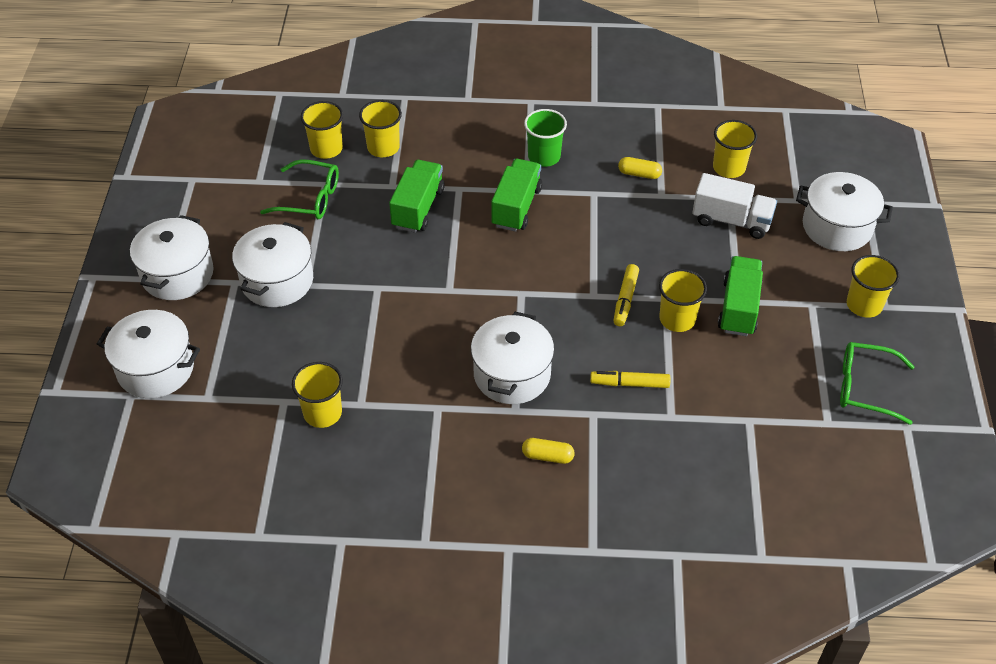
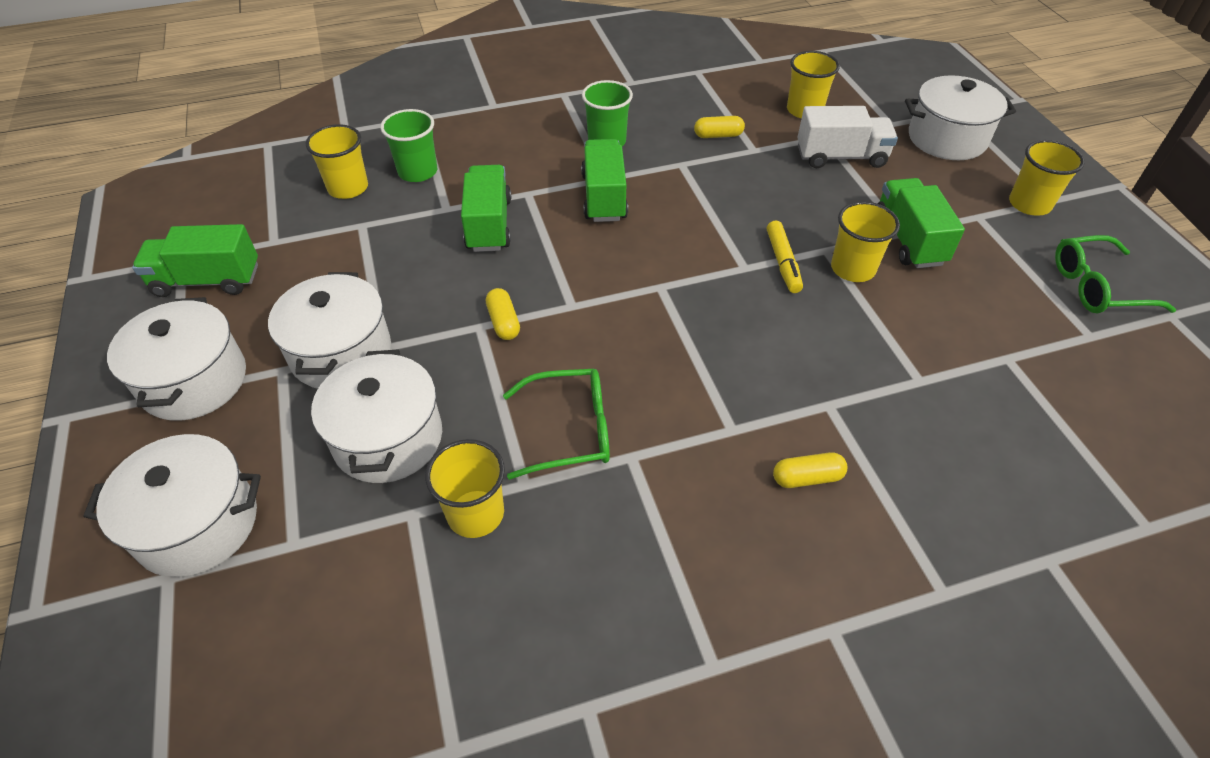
camera: 20 degrees left, 0 degrees up
(205, 201) = (207, 280): none -> green truck
(309, 198) = (348, 245): green glasses -> green glasses (570, 430)
(383, 147) = (417, 172): yellow cup -> green cup
(395, 289) = (504, 322): none -> yellow capsule
(512, 374) = (703, 385): white pot -> white pot (388, 438)
(629, 384) = (848, 355): yellow marker -> none

